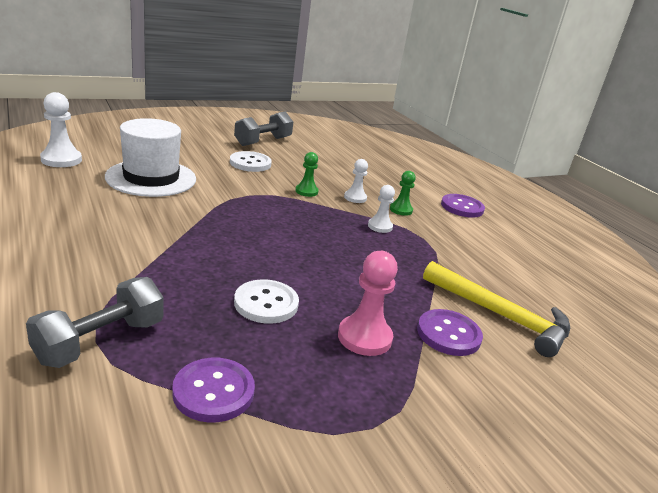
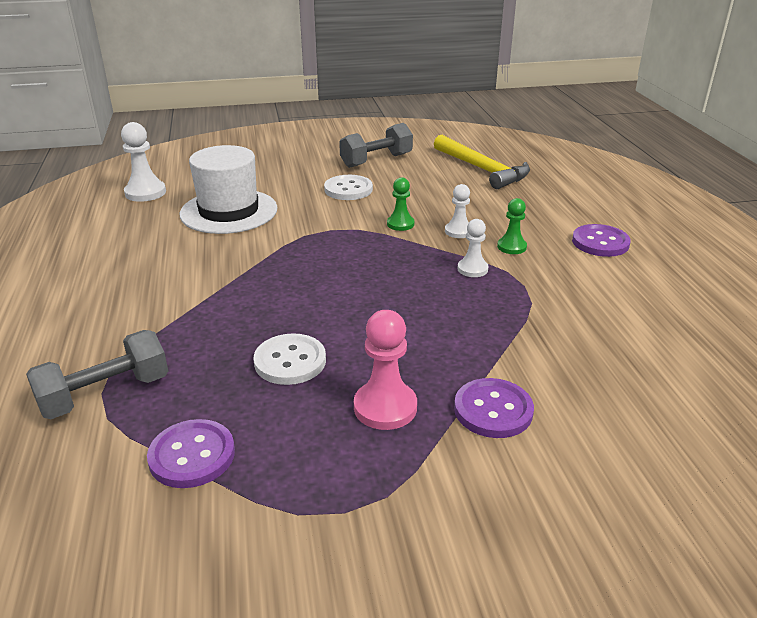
camera: 20 degrees right, 5 degrees up
(500, 316) = (577, 391): yellow hammer -> yellow hammer (482, 169)

